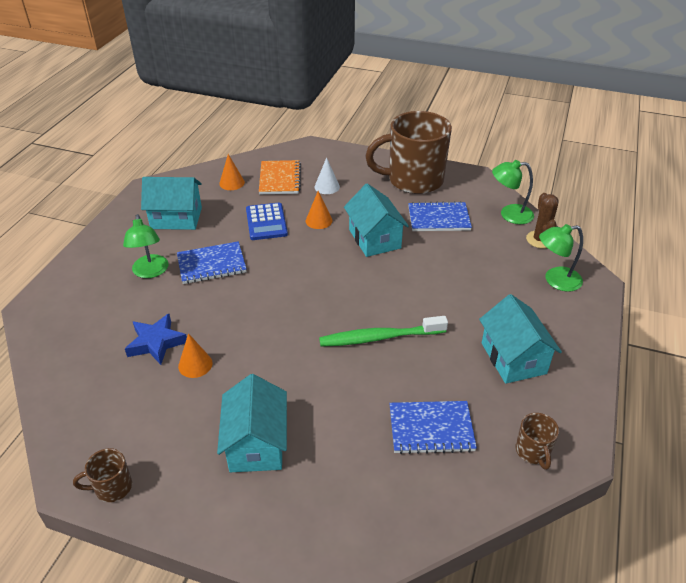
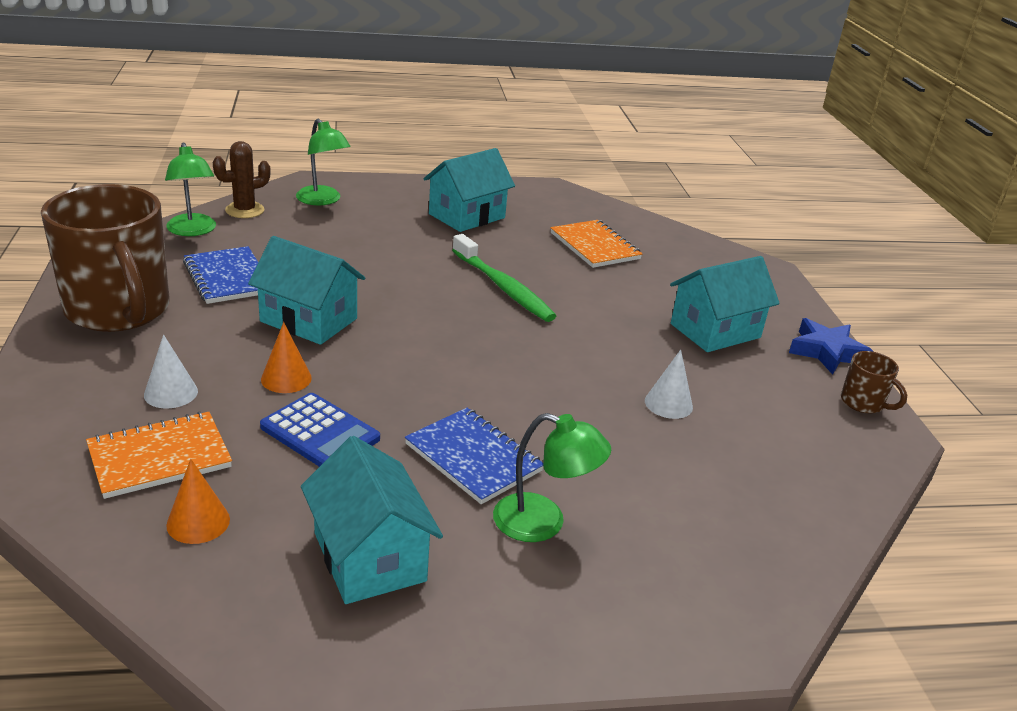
camera: 120 degrees left, 10 degrees down
(150, 272) = (543, 523): green lamp -> green lamp turned 60 degrees clockwise
(156, 343) = (670, 451): blue star -> blue star (826, 352)
(195, 364) = (668, 404): orange cone -> white cone
(266, 222) = (320, 433): blue calculator -> blue calculator turned 75 degrees clockwise
(374, 239) = (308, 320): turquoise house -> turquoise house turned 75 degrees clockwise
(431, 429) = (594, 246): blue notebook -> orange notebook
(533, 451) = (570, 203): brown mug -> none

